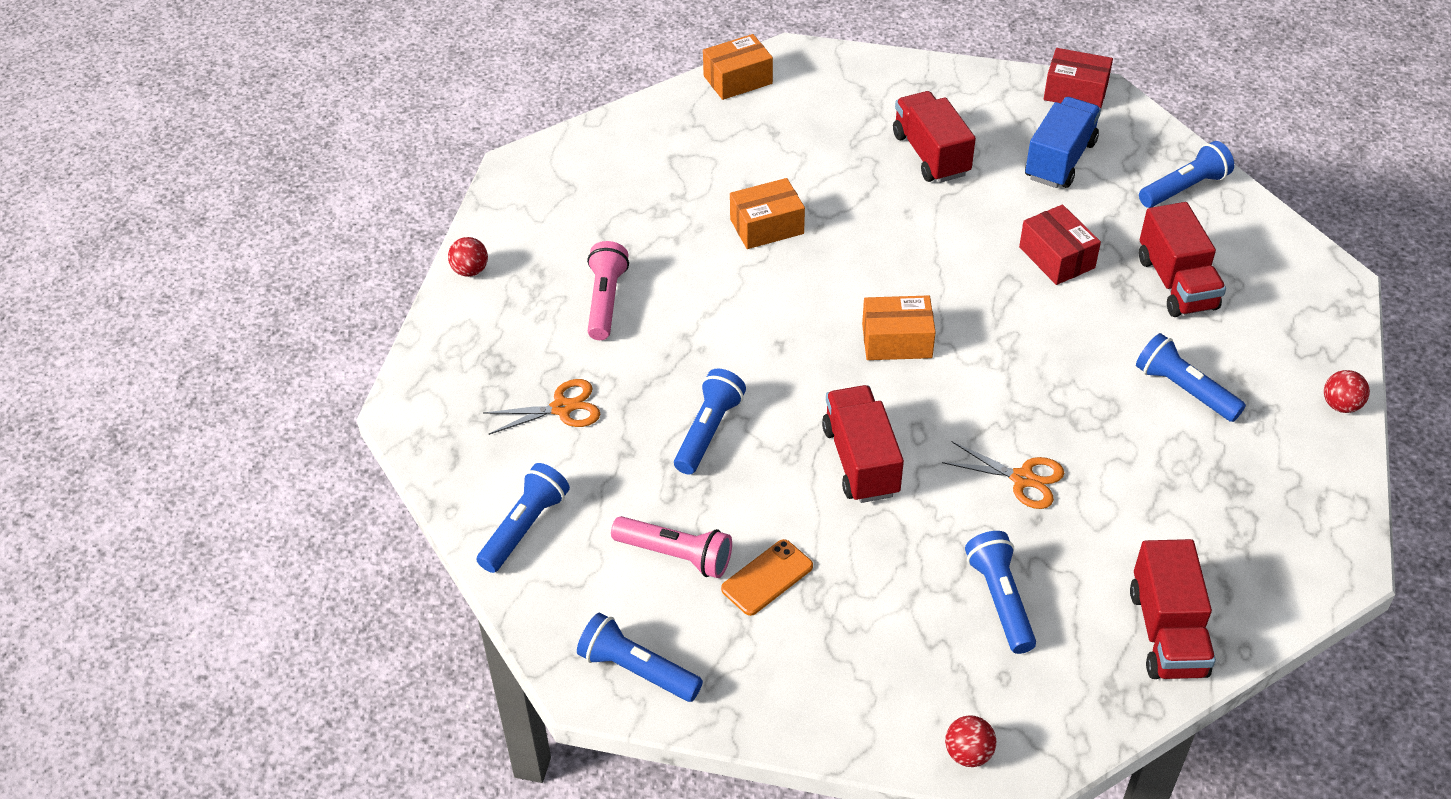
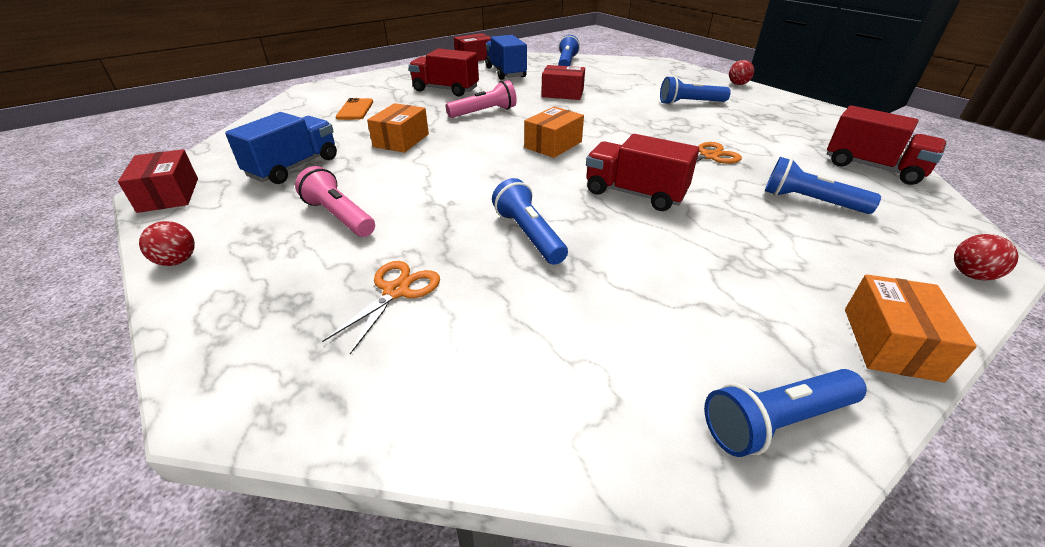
camera: 50 degrees left, 10 degrees down
(521, 179) = (168, 195): none -> red box
(525, 527) = (496, 398): blue flashlight -> none
(637, 205) = (294, 167): none -> blue truck
(676, 555) = (640, 314): pink flashlight -> pink flashlight (484, 112)
(738, 80) = (290, 104): orange box -> orange box (890, 343)
(767, 578) = (711, 279): orange phone -> orange phone (355, 110)
(1176, 283) = (619, 82): red truck -> none

